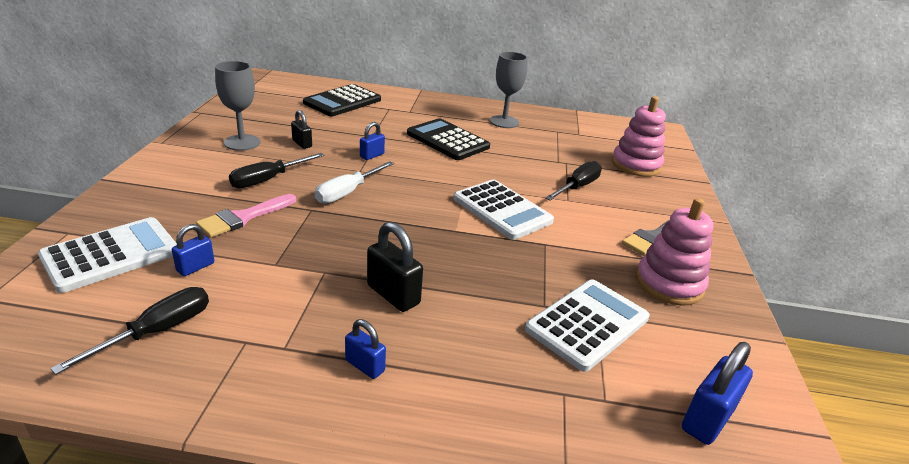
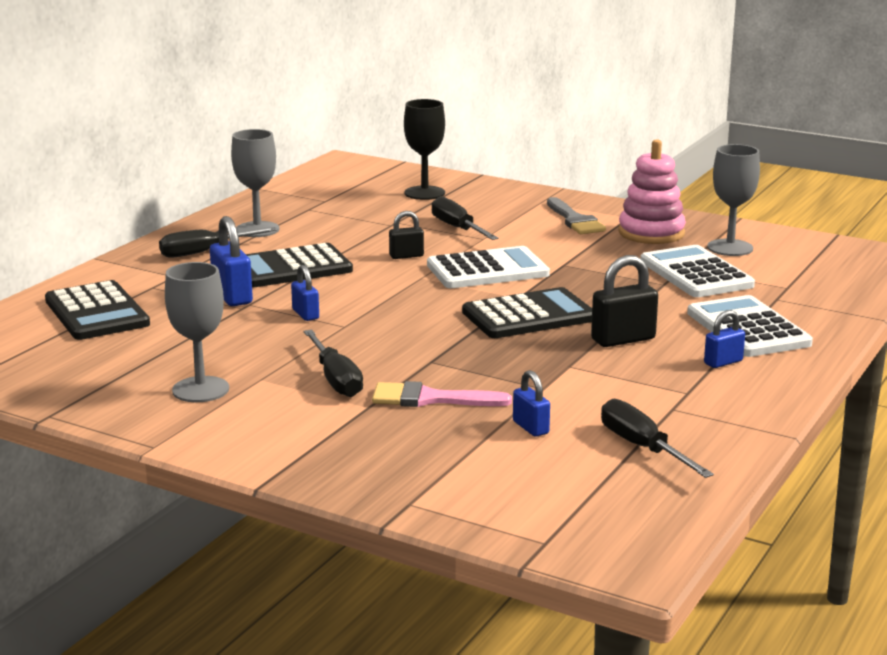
camera: 65 degrees left, 10 degrees down
(111, 254) = (480, 474): white calculator -> white calculator (747, 328)
(243, 218) = (430, 399): pink brush -> pink brush turned 120 degrees clockwise
(302, 144) = (235, 351): black padlock -> black padlock (406, 256)
(347, 192) = (400, 338): white screwdriver -> none
(420, 240) = (528, 315): none -> black calculator
(452, 113) = (205, 252): none -> black screwdriver
(636, 165) = (424, 193): pink stacking toy -> black goblet
(682, 342) = (730, 248): none -> grey goblet
(707, 419) = (814, 262): blue padlock -> blue padlock (232, 296)

